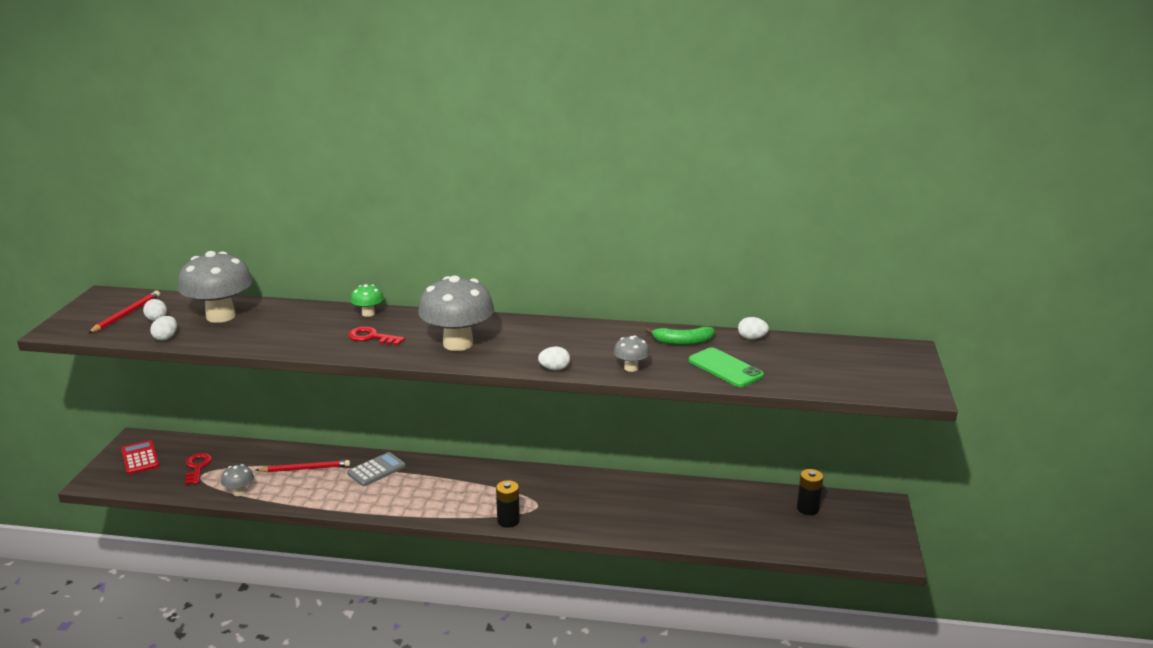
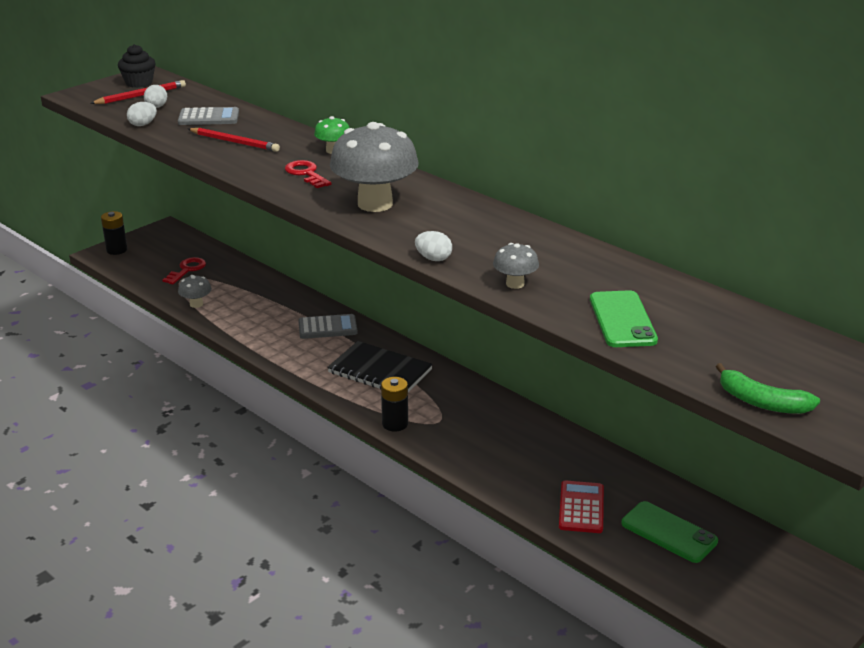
camera: 35 degrees right, 5 degrees up
(107, 304) = (139, 83): none -> black cupcake
(140, 458) = (153, 246): red calculator -> red calculator (581, 508)
(221, 316) = (208, 117): grey mushroom -> grey calculator
(305, 469) = (269, 303): red pencil -> red pencil (234, 142)
(455, 487) = (380, 371): none -> black notebook
(682, 342) = (613, 275): green banana -> green banana (762, 402)
(752, 338) = (704, 298): white egg -> none
(758, 516) = (669, 532): none -> green phone
(807, 508) = (741, 550): black battery -> black battery (117, 250)

